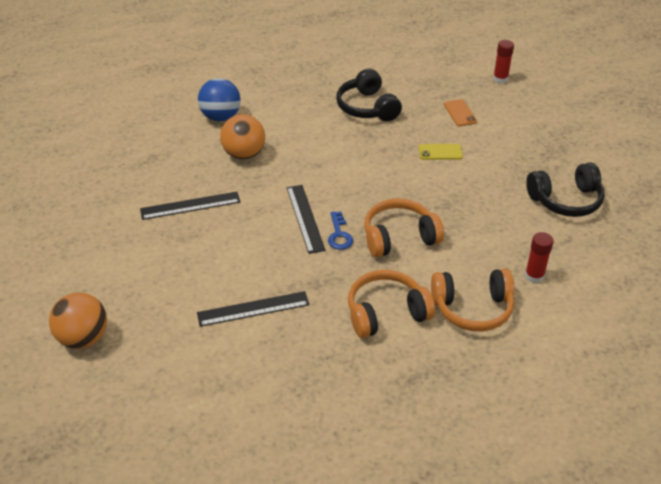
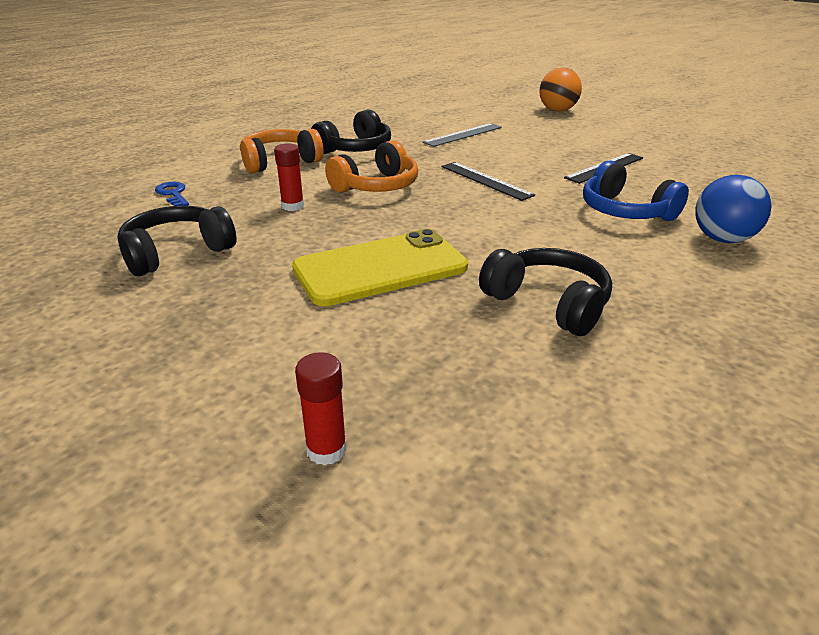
camera: 155 degrees right, 10 degrees down
(244, 154) = (625, 211): orange ball -> blue headphones
(253, 309) = (463, 135): black ruler -> grey ruler
(339, 235) = (439, 177): blue key -> blue key (173, 194)
(386, 313) = (355, 149): orange headphones -> black headphones
(440, 152) = (380, 268): yellow phone -> yellow phone, size x2.36
(460, 113) = (382, 336): orange phone -> none
(534, 276) = (221, 188): red glue stick -> red glue stick (292, 206)

